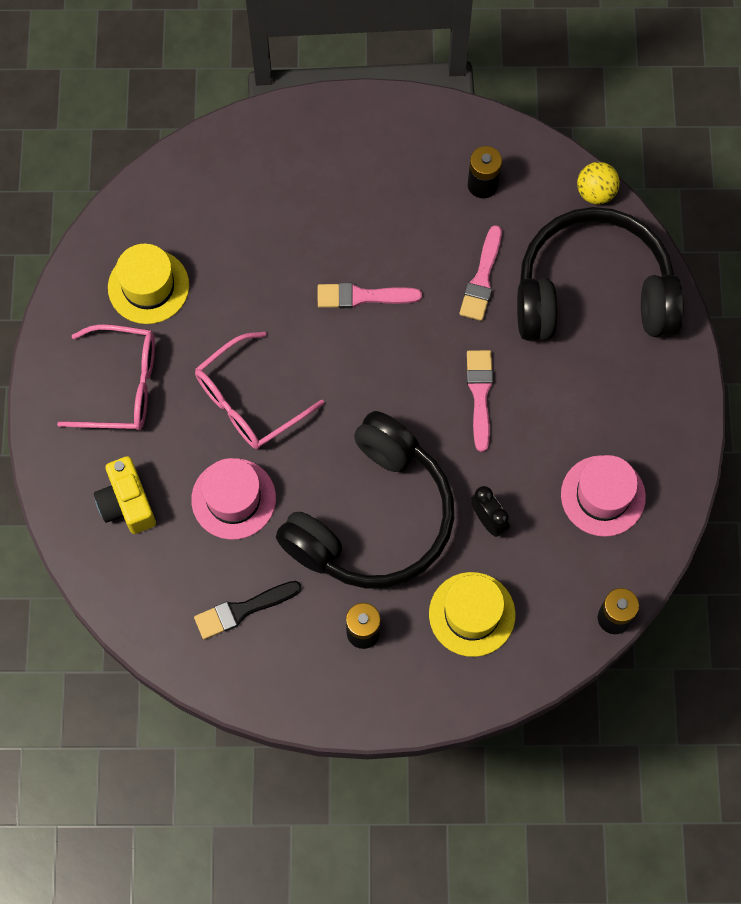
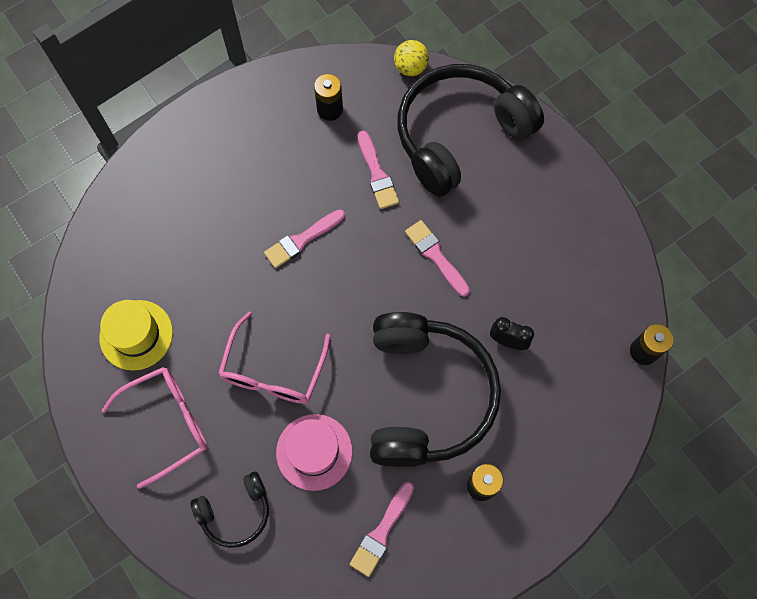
camera: 35 degrees left, 0 degrees up
(127, 503) = (235, 511): yellow camera -> black headphones
(243, 610) = (382, 532): black brush -> pink brush
(472, 614) = (547, 417): yellow hat -> none
(603, 496) = (571, 271): pink hat -> none

